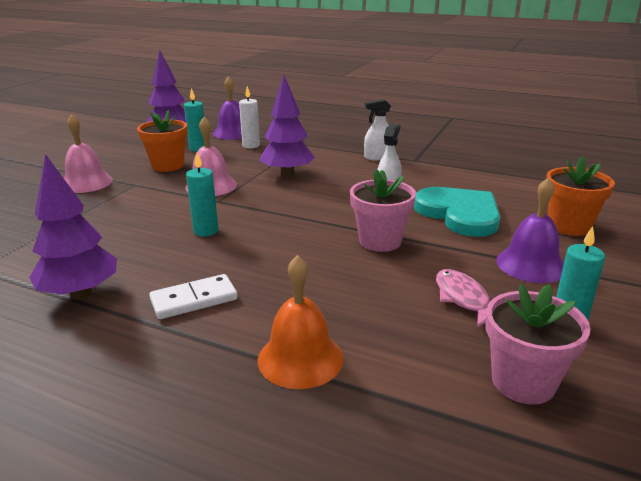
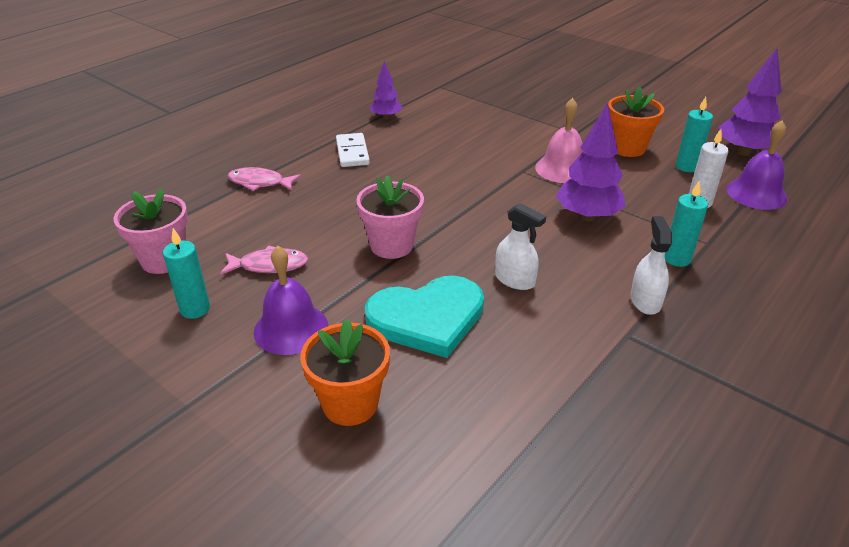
camera: 105 degrees right, 10 degrees up
(80, 294) = (386, 117): purple tree -> purple tree, size x0.60
(86, 182) = (586, 111): pink bell -> none
(206, 231) = (457, 161): turquoise candle -> turquoise candle (677, 259)
(300, 358) = (259, 183): orange bell -> pink fish

